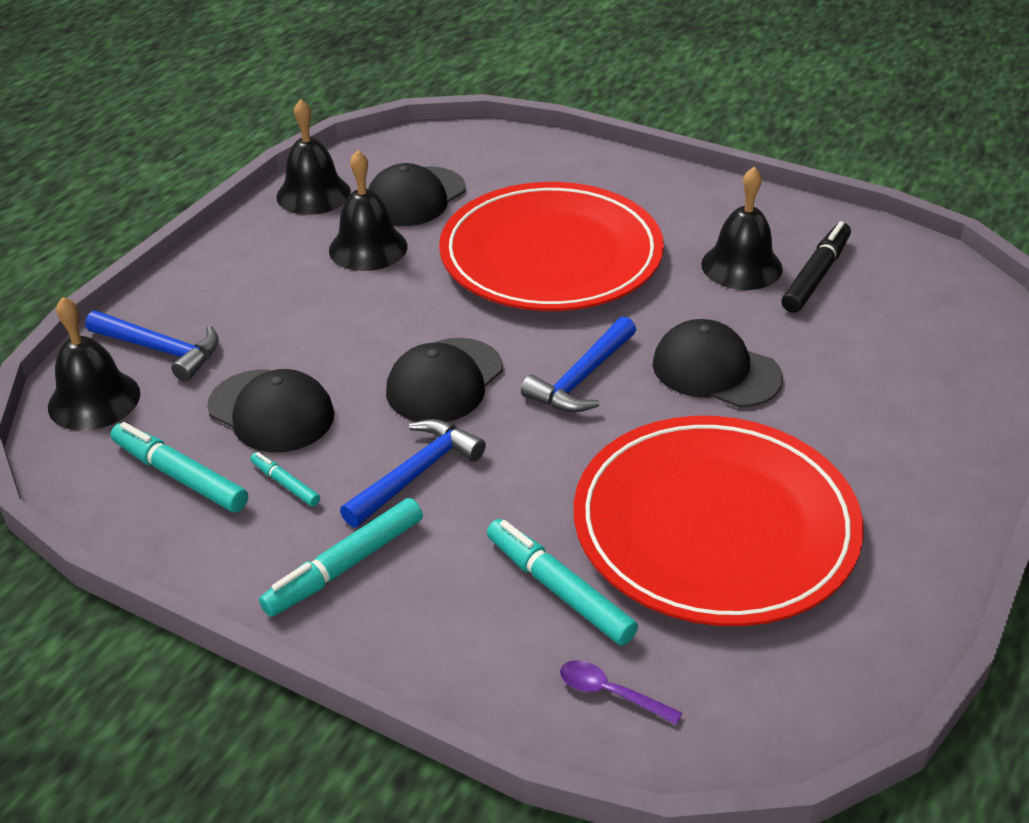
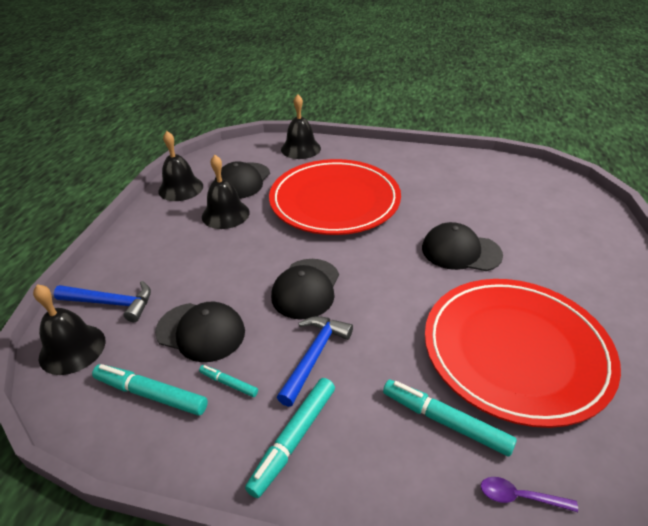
camera: 15 degrees left, 0 degrees up
(582, 378) = (387, 270): blue hammer -> none
(741, 266) = (441, 190): black bell -> black bell (300, 148)
(815, 275) = (482, 188): black marker -> none

